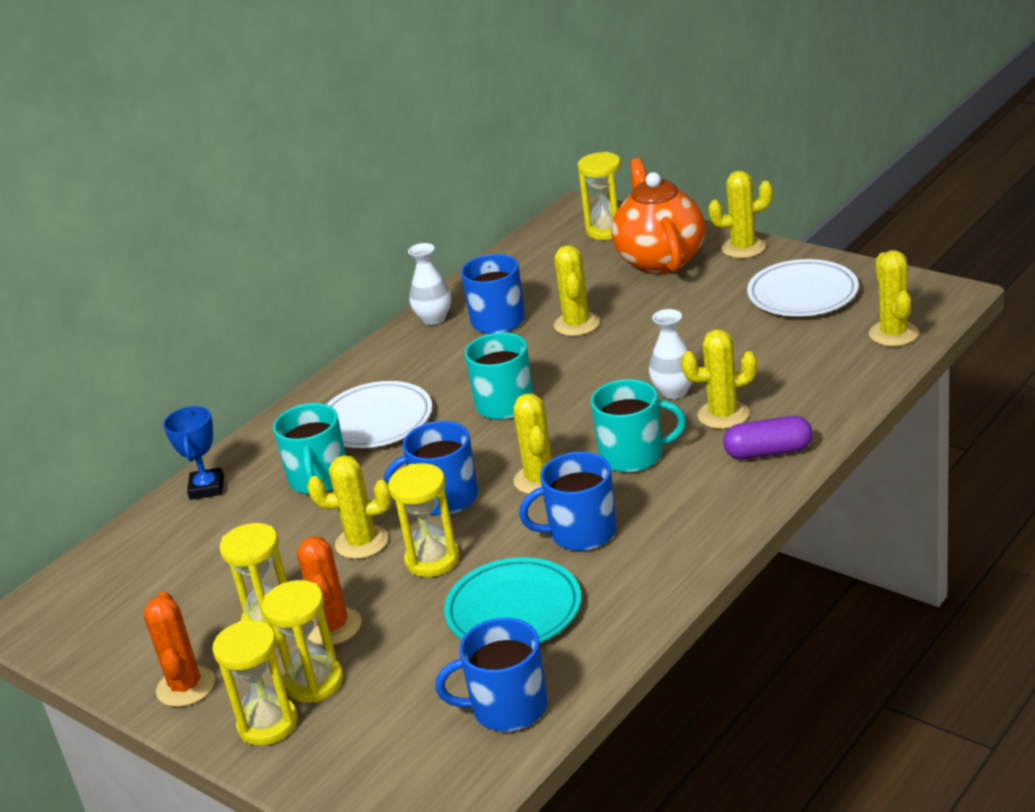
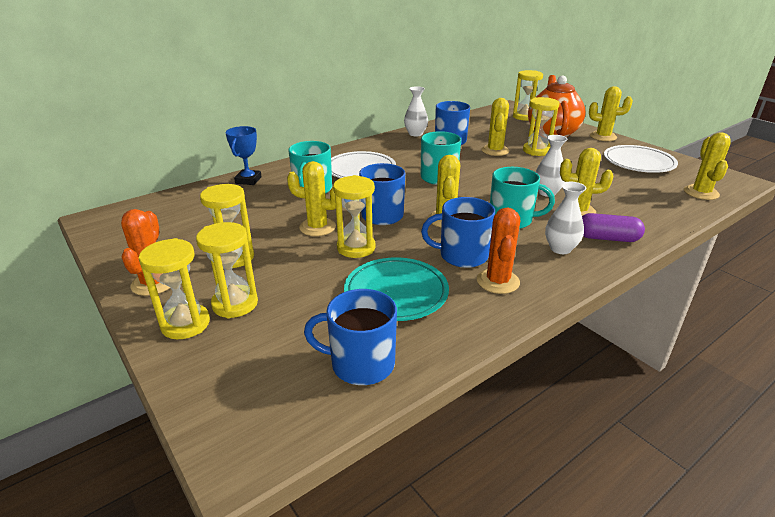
camera: 10 degrees right, 0 degrees up
(333, 626) = (270, 271): orange cactus -> orange cactus (498, 281)
(642, 307) = (536, 151): none -> yellow hourglass
(709, 486) = (560, 249): none -> white vase

